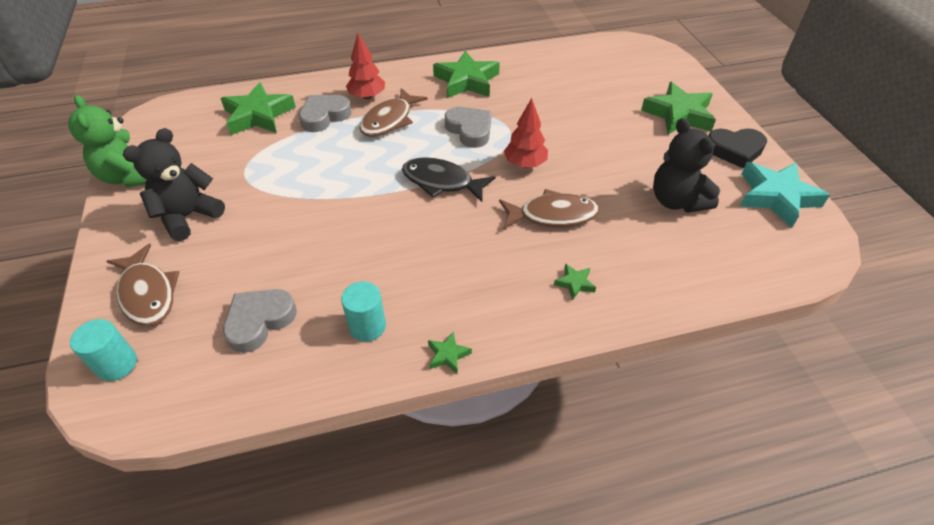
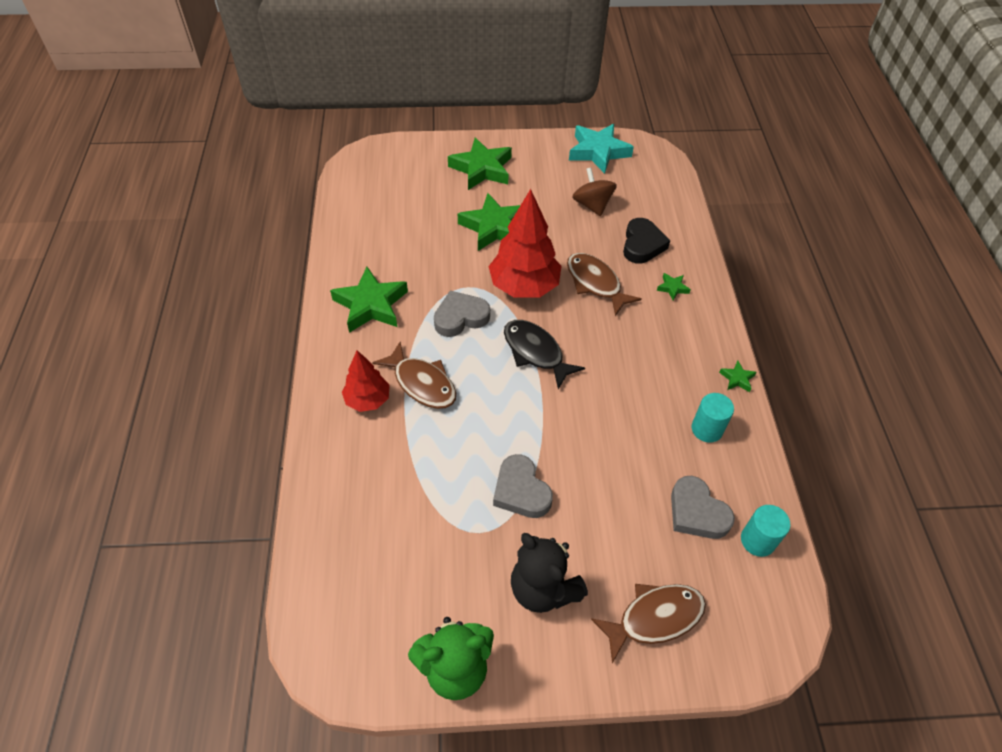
camera: 80 degrees left, 5 degrees up
(117, 364) = (741, 635): turquoise cylinder -> turquoise cylinder (757, 540)
(258, 115) = (367, 518): green star -> green star (493, 227)
(324, 116) = (393, 446): grey heart -> grey heart (521, 491)
(442, 182) = (535, 352): black fish -> black fish turned 105 degrees clockwise
(525, 164) = (524, 286): red tree -> red tree, size x1.70
(552, 215) = (595, 283): brown fish -> brown fish turned 45 degrees counterclockwise
(676, 201) = (592, 205): black teddy bear -> brown spinning top
(734, 150) = (539, 153): black heart -> black heart (642, 245)

